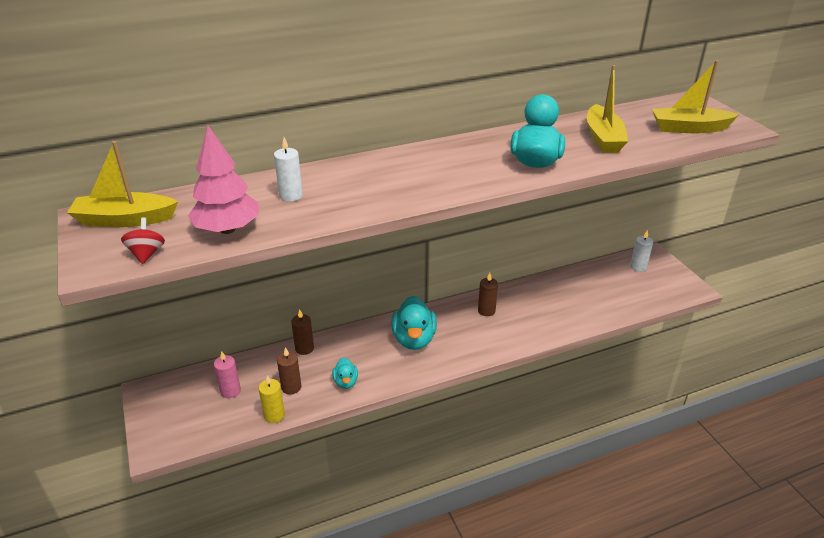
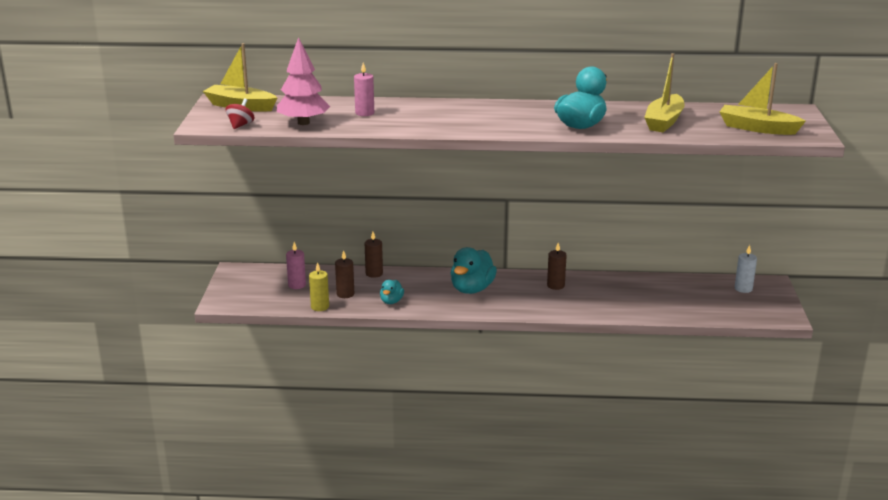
camera: 25 degrees right, 10 degrees down
(291, 196) = (364, 113): white candle -> pink candle

